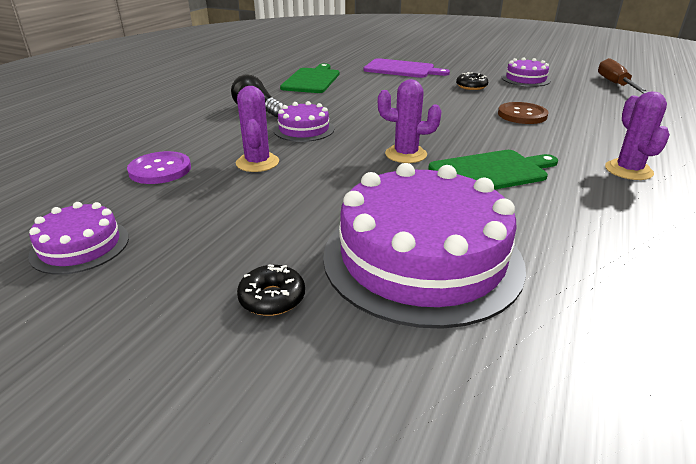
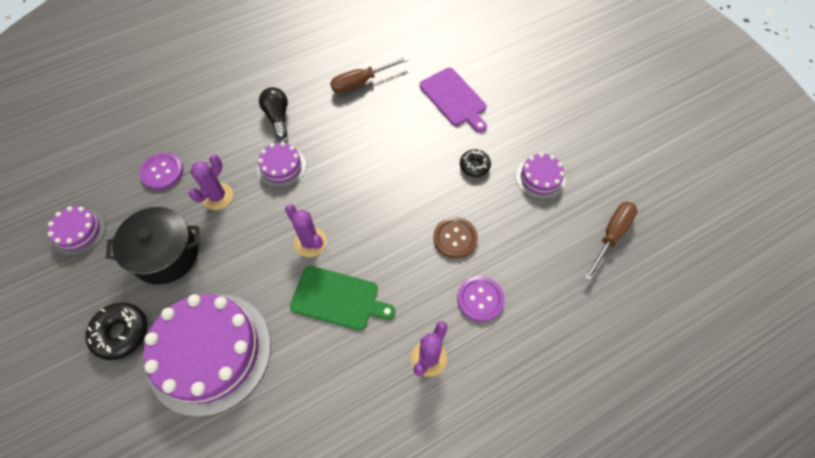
camera: 35 degrees right, 30 degrees up
(247, 216) = (166, 254): none -> black pot
(272, 298) = (121, 333): black donut -> black donut, size x1.57
(312, 80) = (361, 82): green cutting board -> brown screwdriver
(599, 132) = (480, 299): none -> purple button

